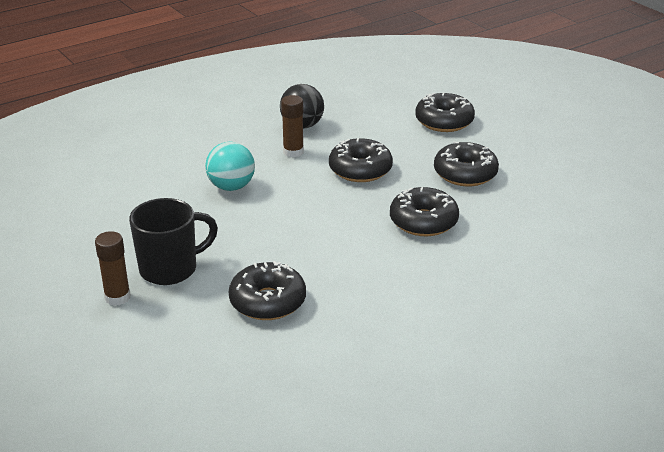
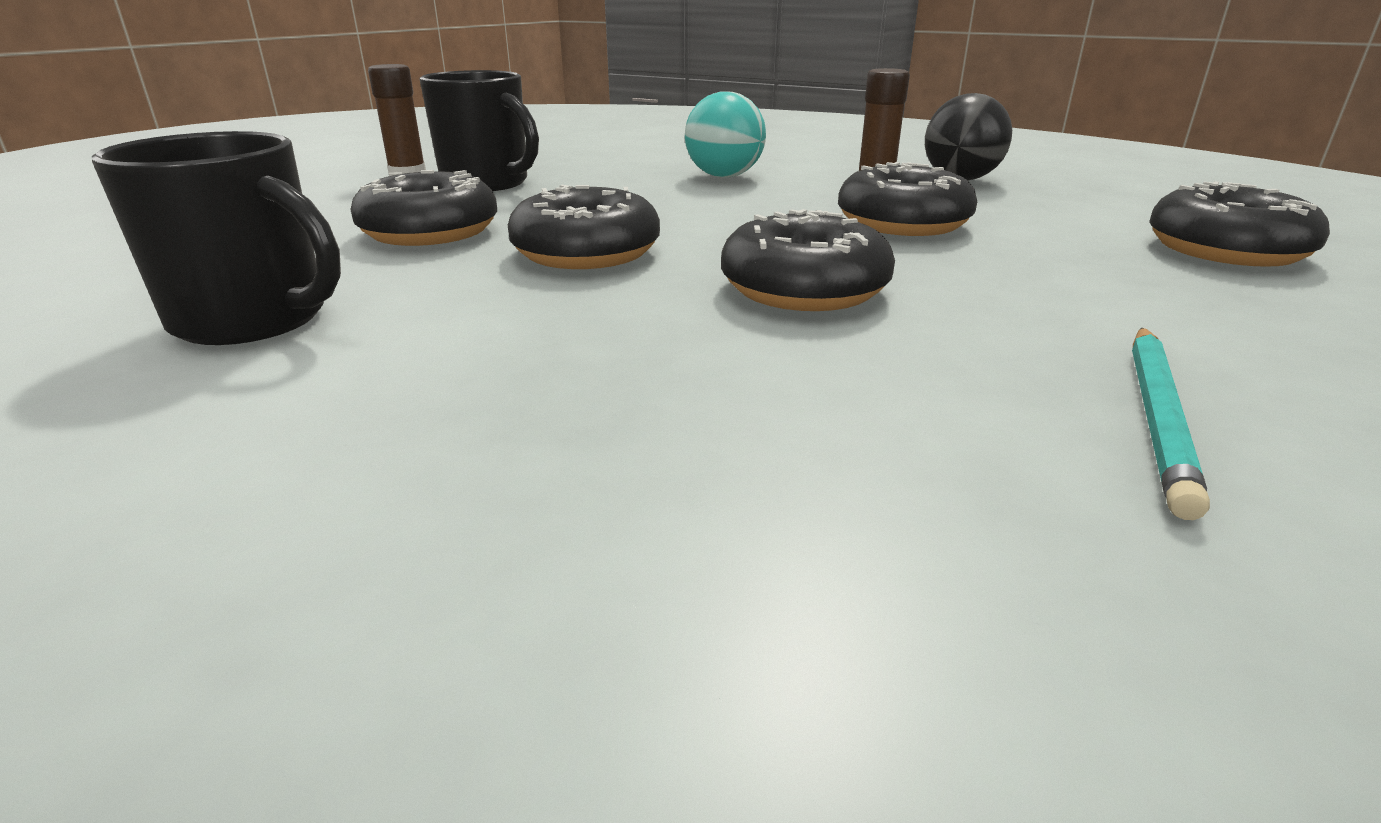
camera: 65 degrees right, 5 degrees down
(371, 360) = (253, 320): none -> black mug
(465, 174) = (1067, 296): black donut -> black donut (586, 253)
(549, 202) = (1158, 417): none -> turquoise pencil

